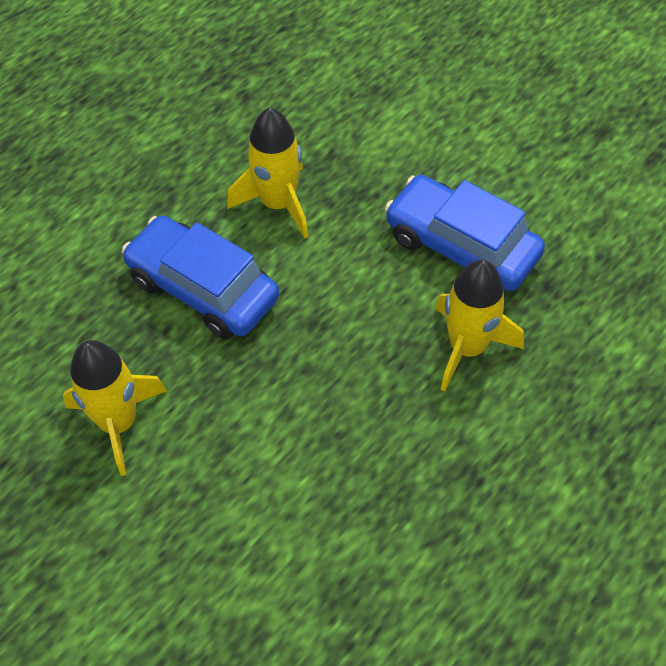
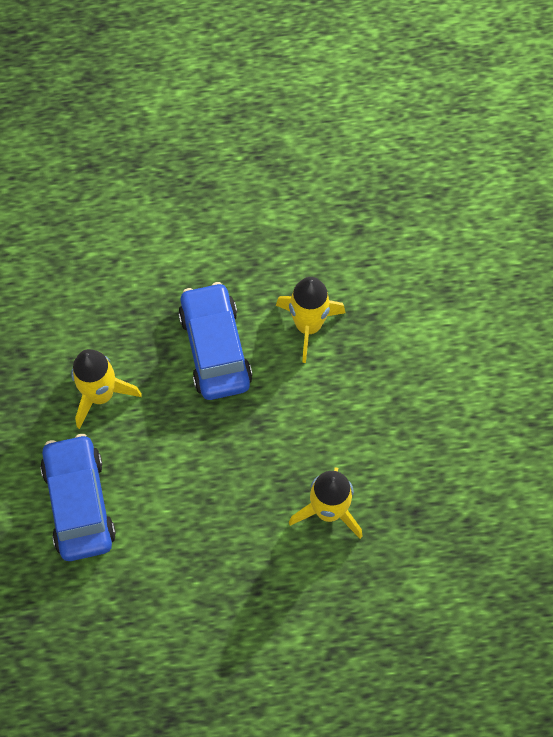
camera: 40 degrees right, 10 degrees up
(461, 246) = (389, 444): blue car -> blue car (79, 503)

